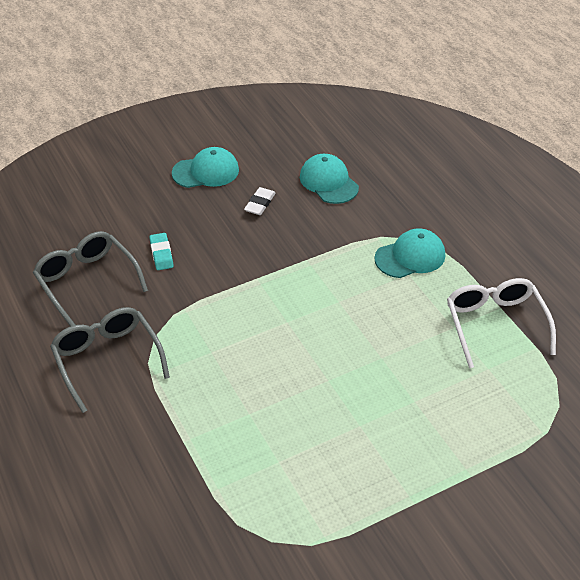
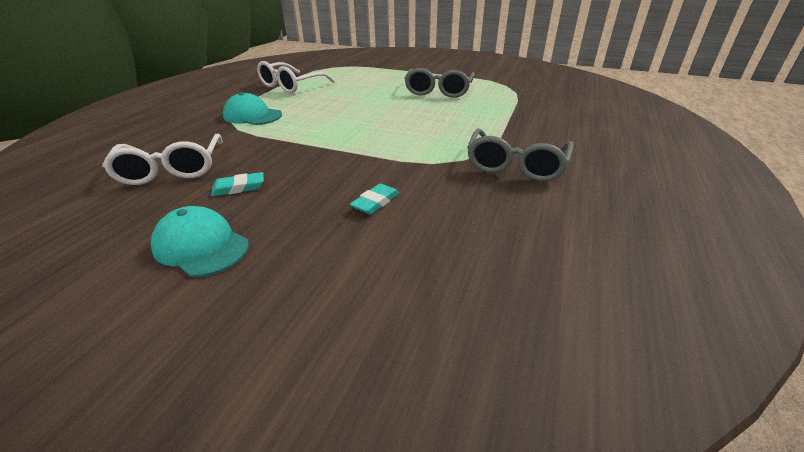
camera: 130 degrees left, 10 degrees down
(86, 281) = (471, 222): grey glasses -> grey glasses (438, 91)
(260, 203) = (239, 187): white eraser -> turquoise eraser
(328, 182) = (171, 170): turquoise cap -> white glasses

